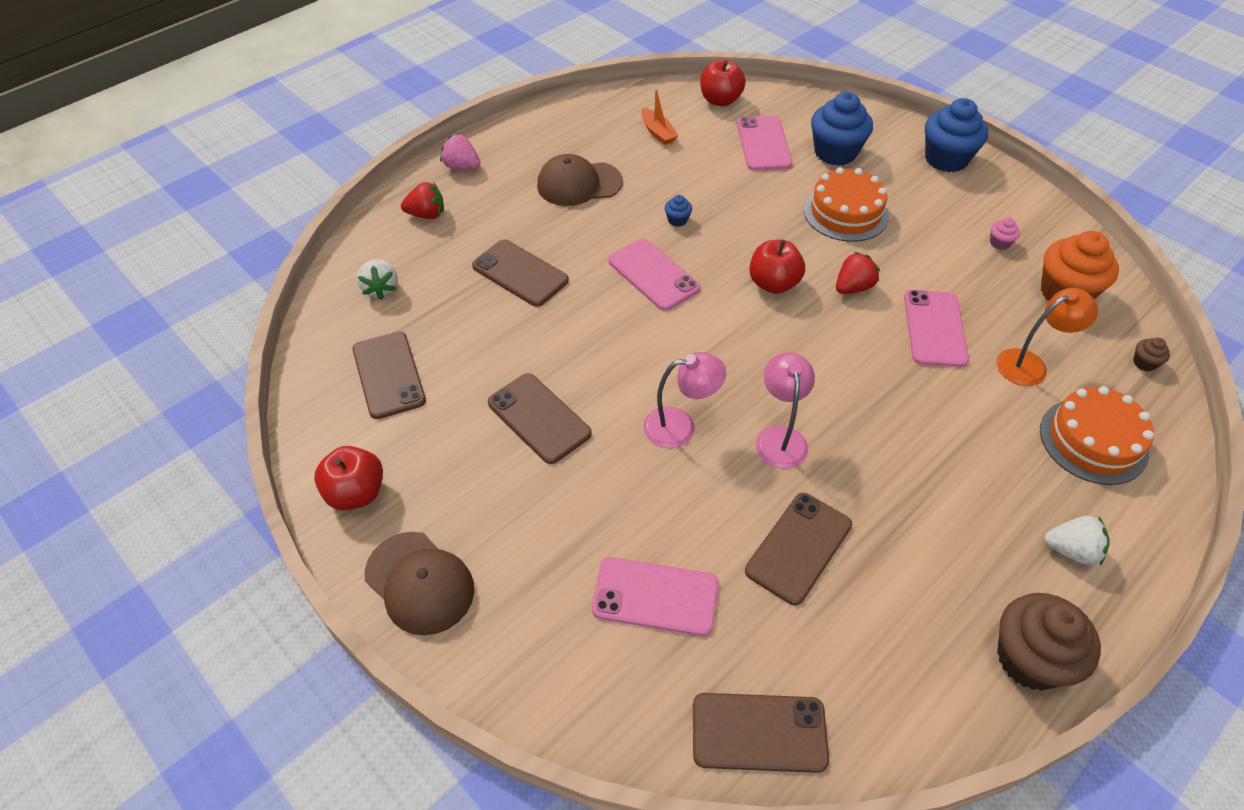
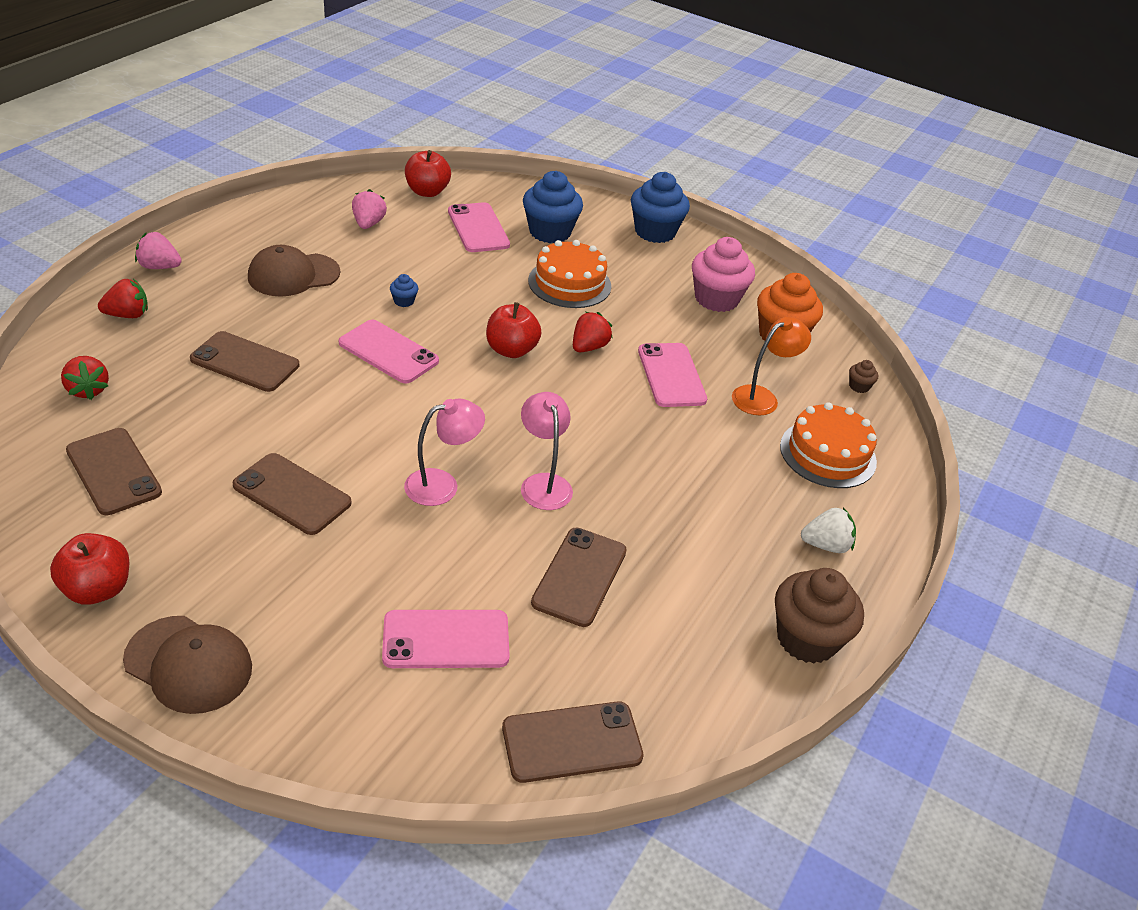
camera: 20 degrees left, 10 degrees down
(381, 289) = (88, 390): white strawberry -> red strawberry
(658, 132) = (368, 224): orange boat -> pink strawberry
(999, 243) = (716, 299): pink cupcake -> pink cupcake, size x2.34

